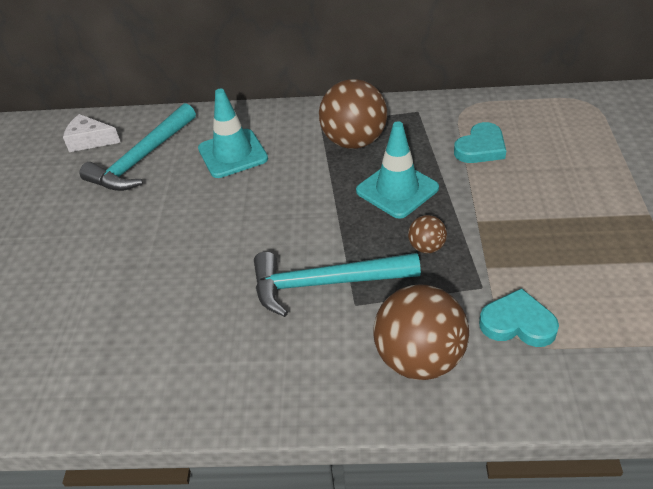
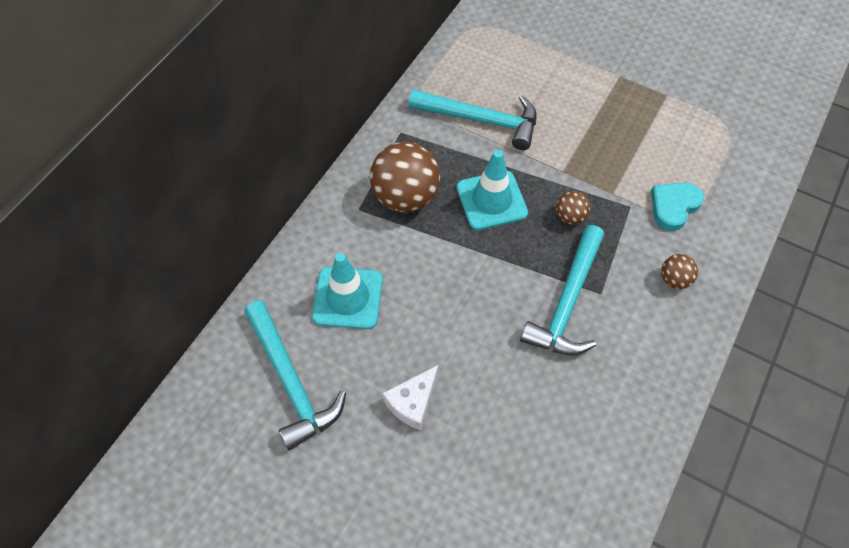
camera: 65 degrees left, 15 degrees up
(90, 141) = (214, 424): white cheese -> white cheese (413, 402)
(419, 358) = (674, 280): brown ball -> brown ball, size x0.48
(480, 148) = (481, 120): turquoise heart -> turquoise hammer

